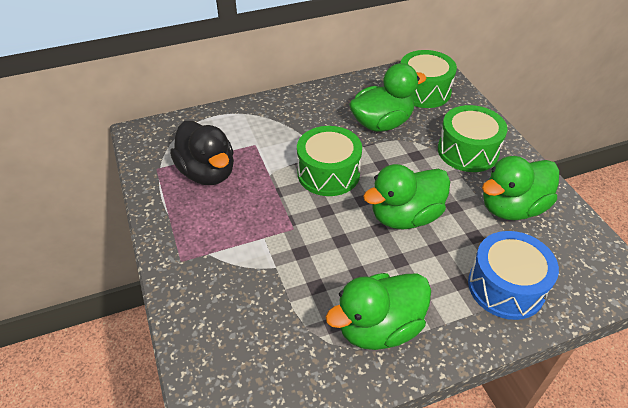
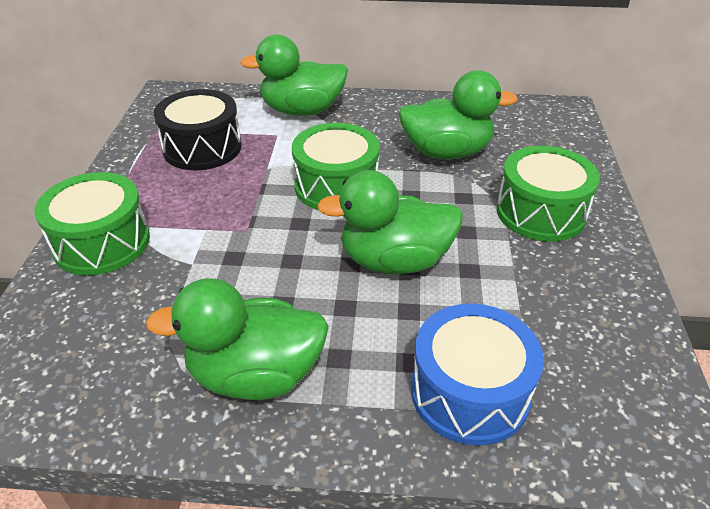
camera: 25 degrees right, 5 degrees down
(207, 173) = (202, 148): black duck -> black drum
(423, 91) = (531, 132): green drum -> green drum (102, 243)
(512, 208) = (555, 297): green duck -> green duck (302, 111)

